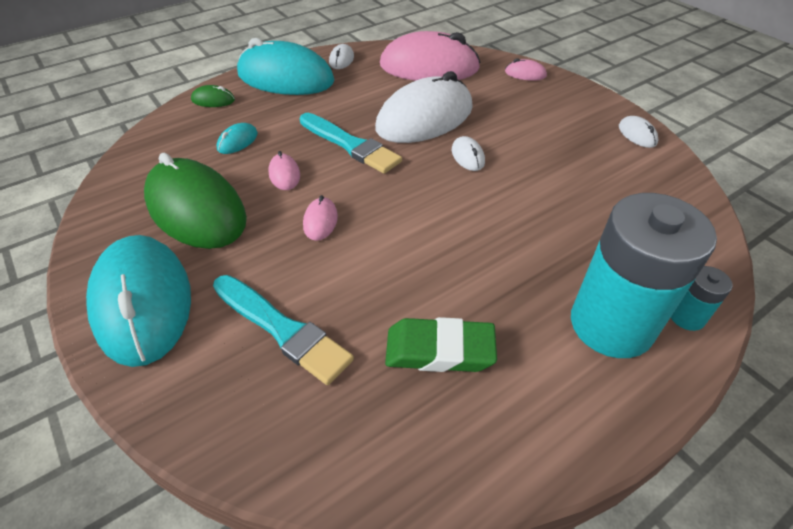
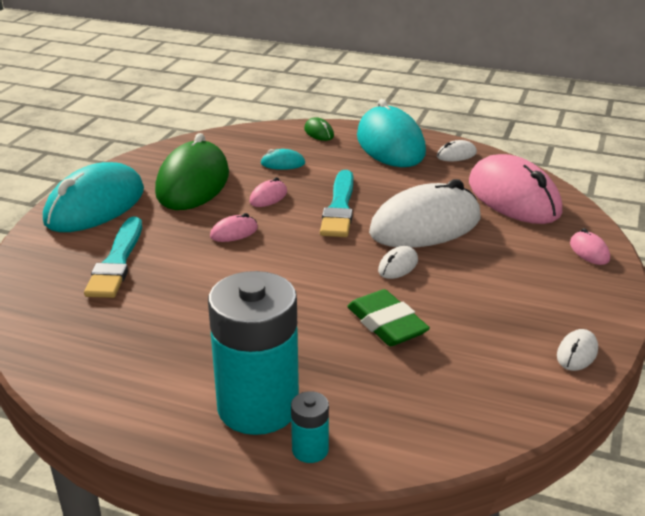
camera: 55 degrees right, 15 degrees down
(424, 118) = (425, 225): white mouse -> white mouse turned 45 degrees counterclockwise
(439, 350) = (154, 330): green eraser -> green eraser (386, 324)

